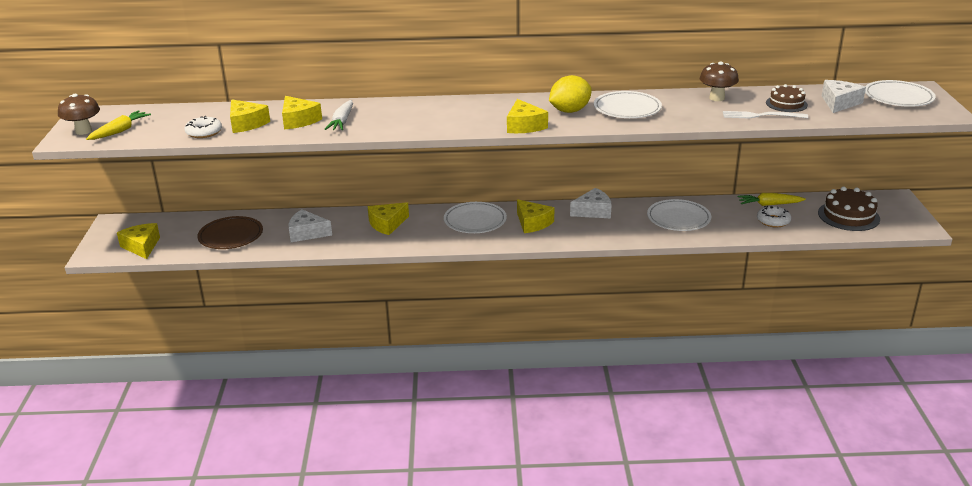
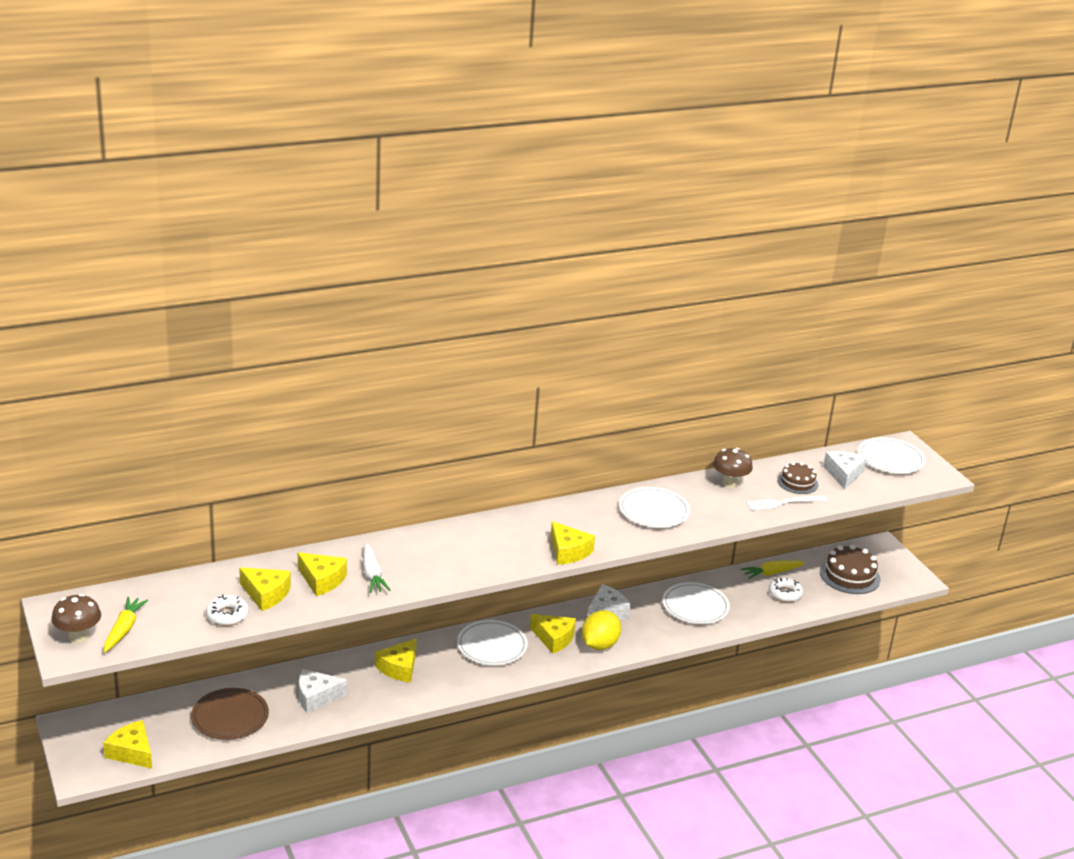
camera: 25 degrees left, 0 degrees up
(569, 111) = (599, 523): yellow lemon -> yellow lemon (599, 645)

